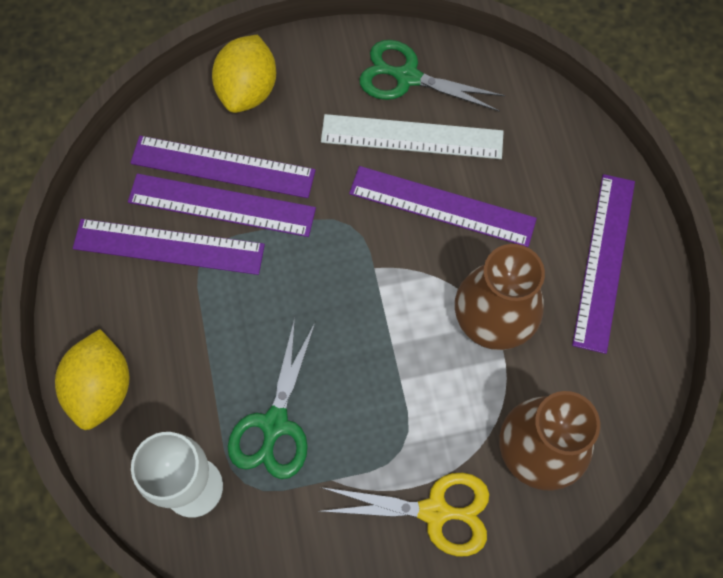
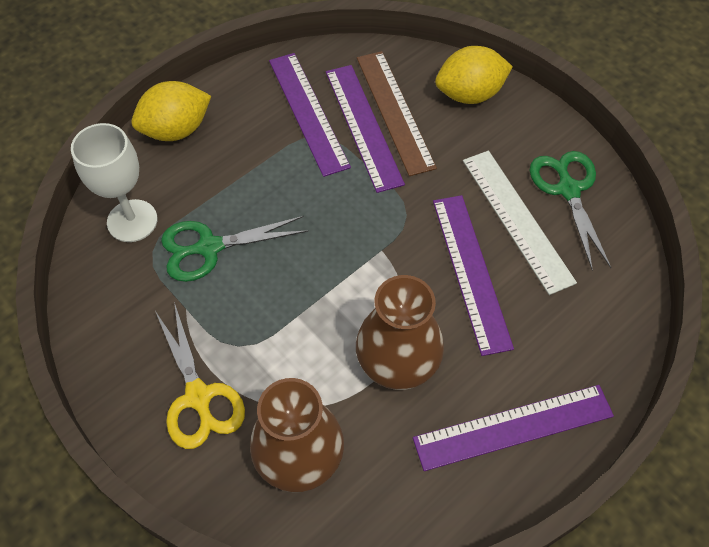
camera: 60 degrees right, 10 degrees down
(223, 167) = (395, 111): purple ruler -> brown ruler

